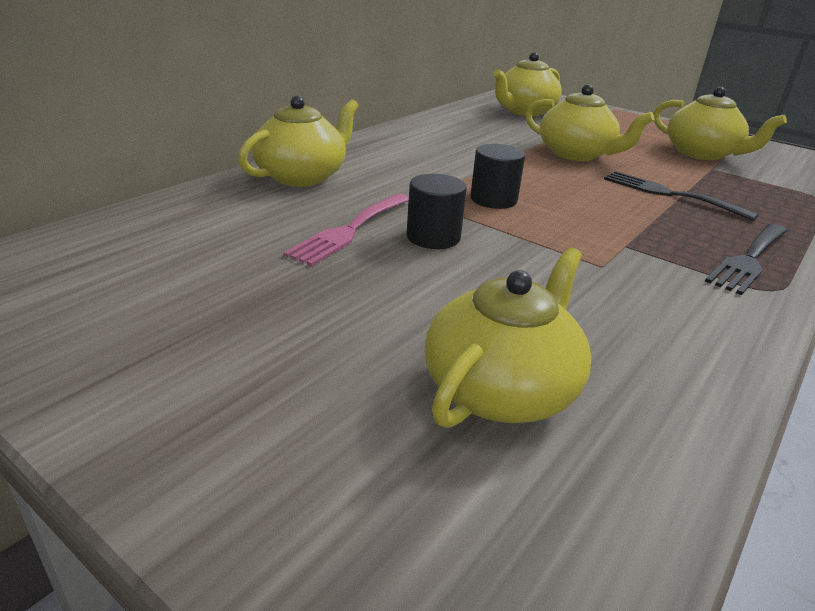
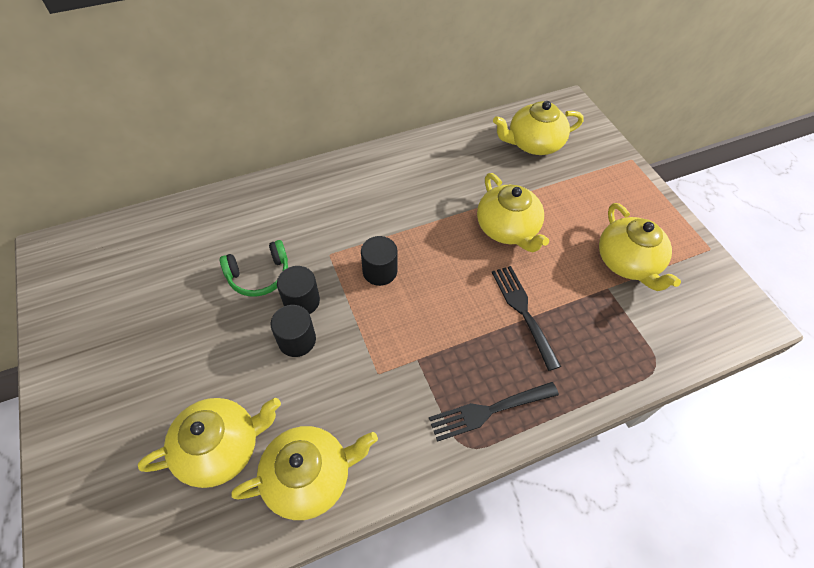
camera: 30 degrees right, 25 degrees up
(302, 176) = (279, 199): yellow teapot -> yellow teapot (310, 476)
(349, 230) = (259, 275): pink fork -> green headphones
(470, 266) = (297, 340): none -> black cylinder

